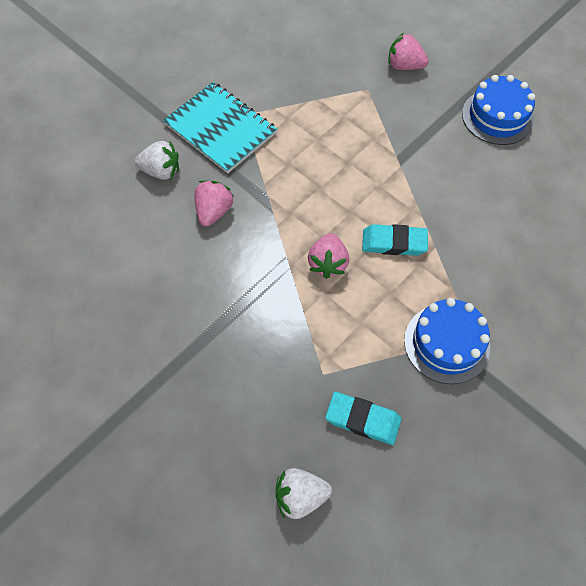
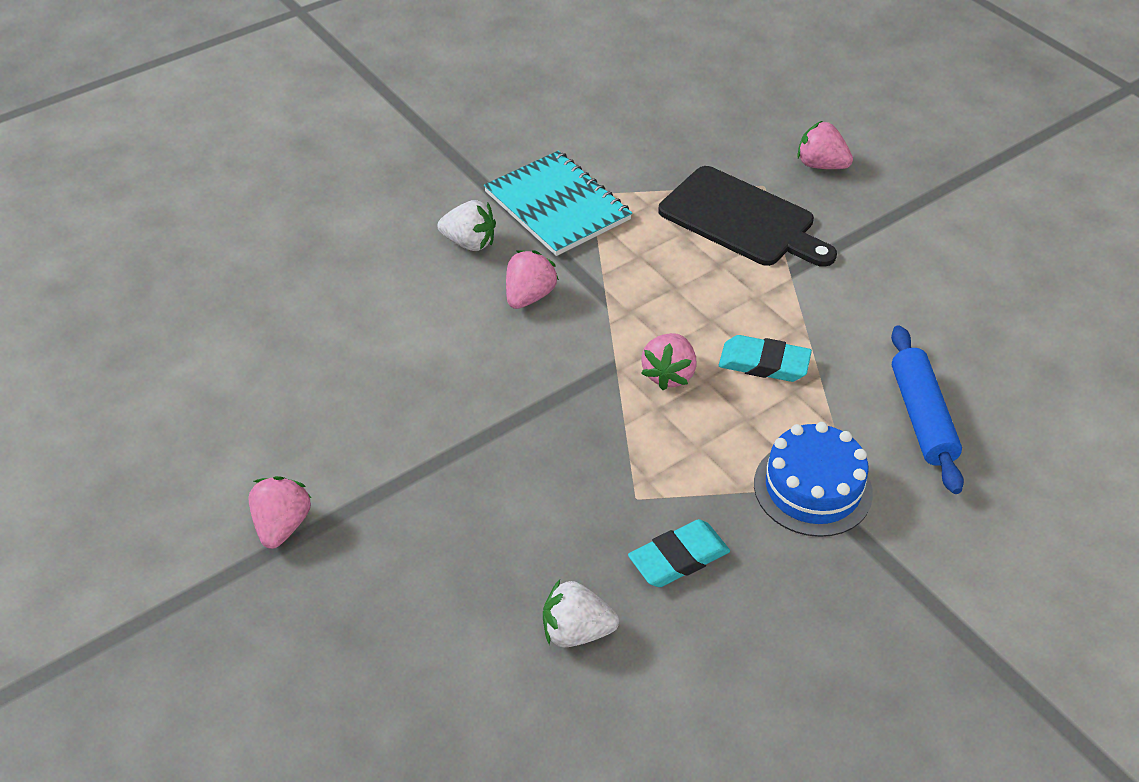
camera: 10 degrees right, 15 degrees down
(65, 445) = (282, 525): none -> pink strawberry
(356, 121) = (742, 219): none -> black cutting board
(363, 420) = (678, 558): turquoise eraser -> turquoise eraser turned 60 degrees counterclockwise
(497, 116) = (938, 238): blue cake -> none
(512, 270) = (922, 417): none -> blue rolling pin

